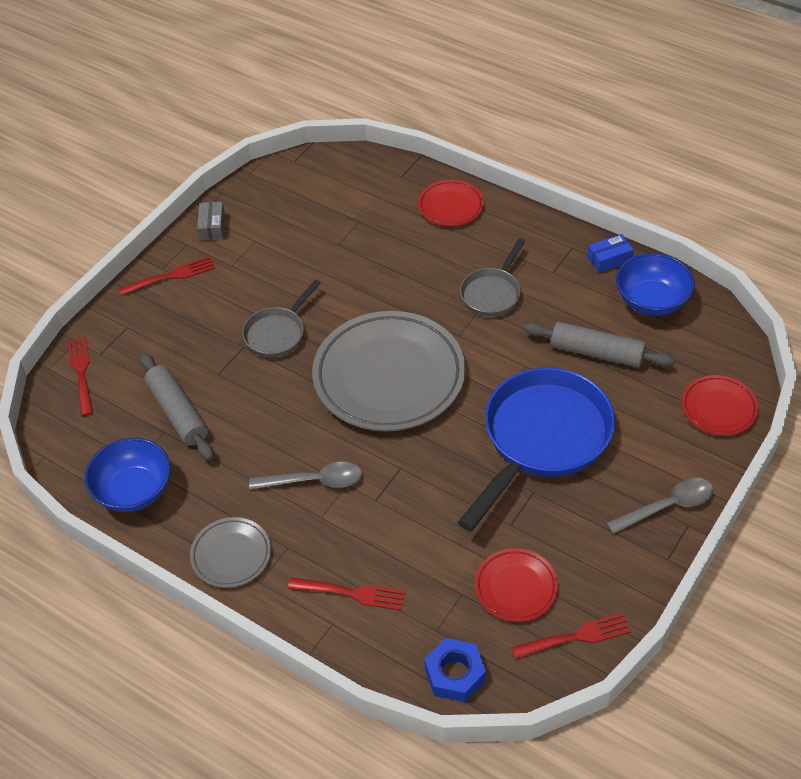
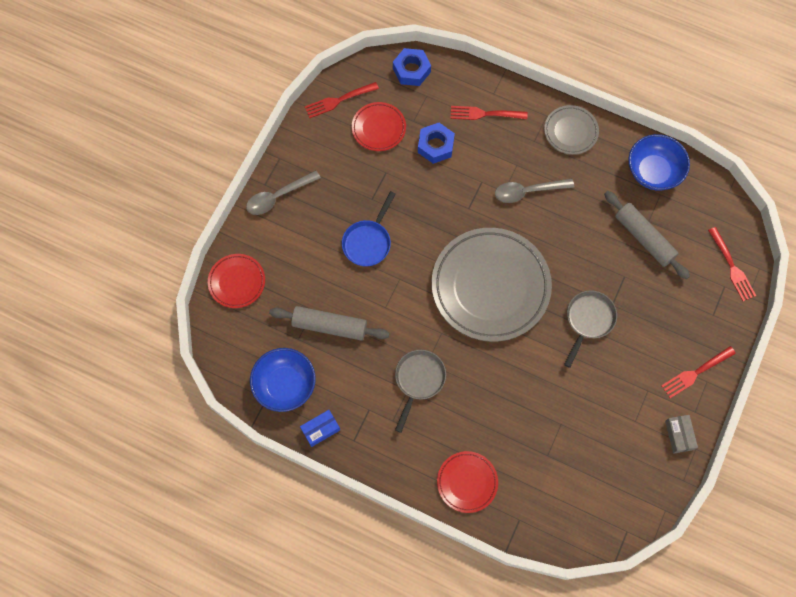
camera: 170 degrees right, 20 degrees up
(433, 554) = (435, 146): none -> blue nut
(542, 439) = (368, 242): blue pan -> blue pan, size x0.51

